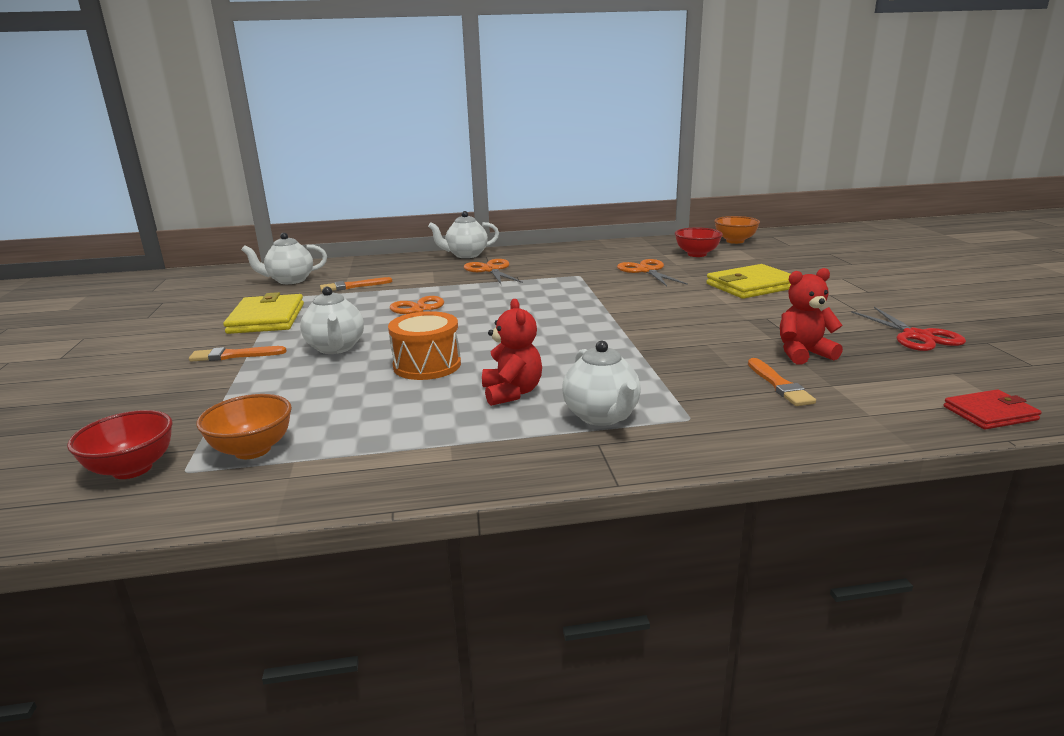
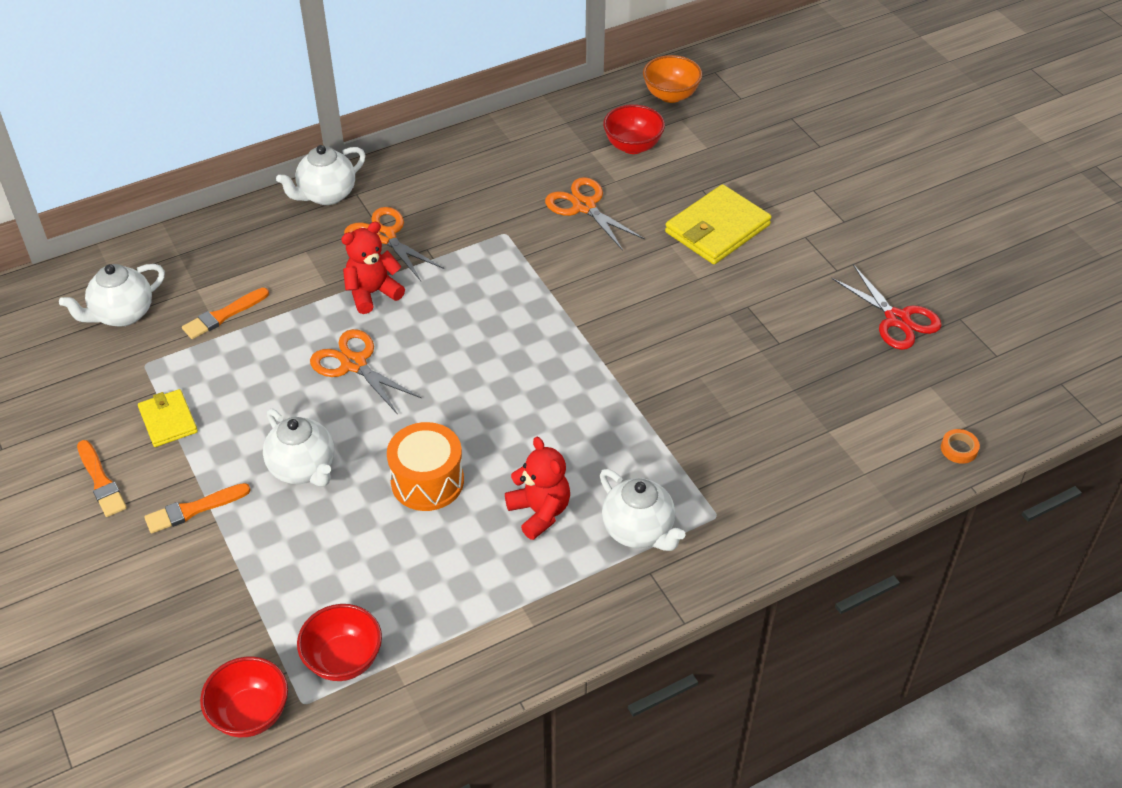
camera: 20 degrees left, 25 degrees up
(252, 450) = (343, 659): orange bowl -> red bowl
(267, 318) = (168, 420): yellow wallet -> yellow wallet, size x0.59
(779, 385) = (782, 441): orange brush -> orange brush (101, 481)
(803, 354) = (795, 377): red teddy bear -> red teddy bear (372, 293)
(990, 413) = (959, 449): red wallet -> orange tape

